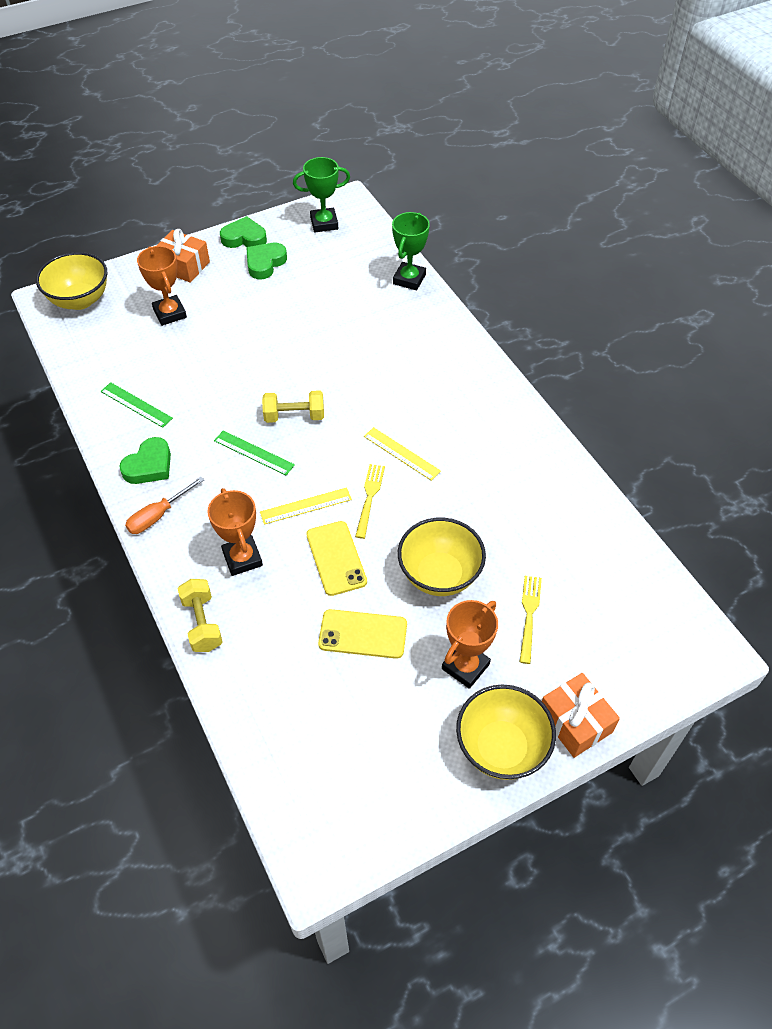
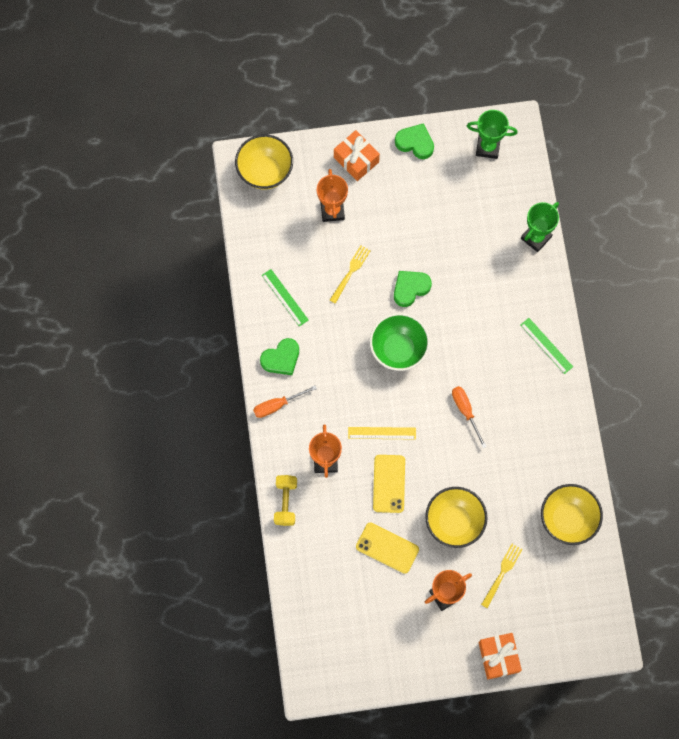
camera: 20 degrees right, 20 degrees up
(254, 453) = (359, 373): green ruler -> green ruler (546, 345)
(265, 263) = (423, 179): green heart -> green heart (410, 288)
(294, 416) = (398, 349): yellow dumbbell -> green bowl
(369, 497) = (429, 441): yellow fork -> yellow fork (350, 272)
(401, 453) = (465, 411): yellow ruler -> orange screwdriver
(501, 747) = (445, 656): yellow bowl -> yellow bowl (567, 519)

